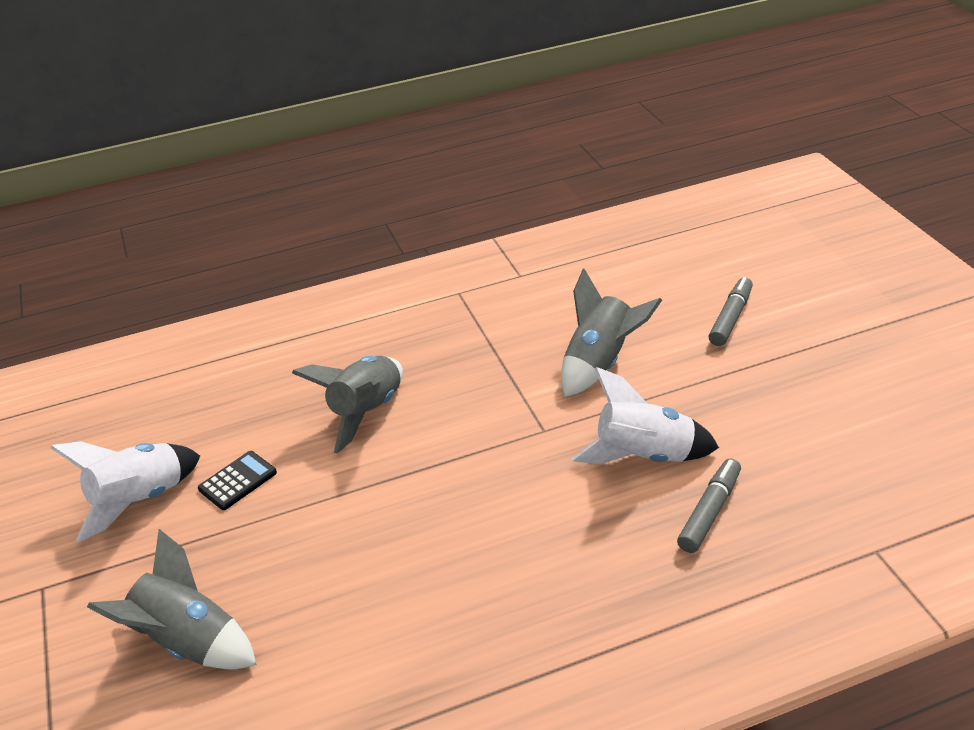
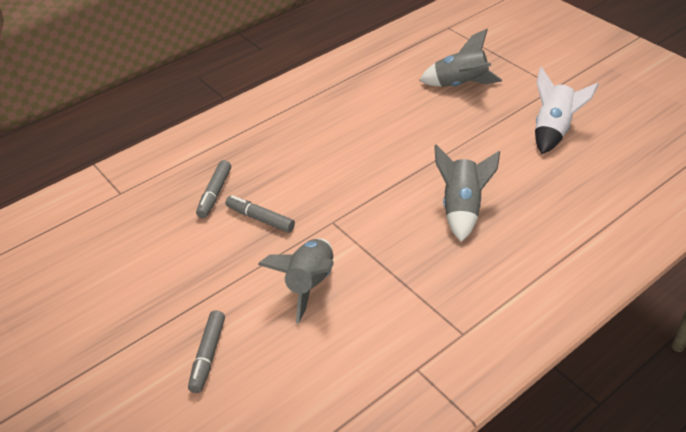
camera: 160 degrees right, 5 degrees up
(238, 481) = (506, 151): black calculator -> none
(644, 456) = (260, 218): white rocket -> grey marker

